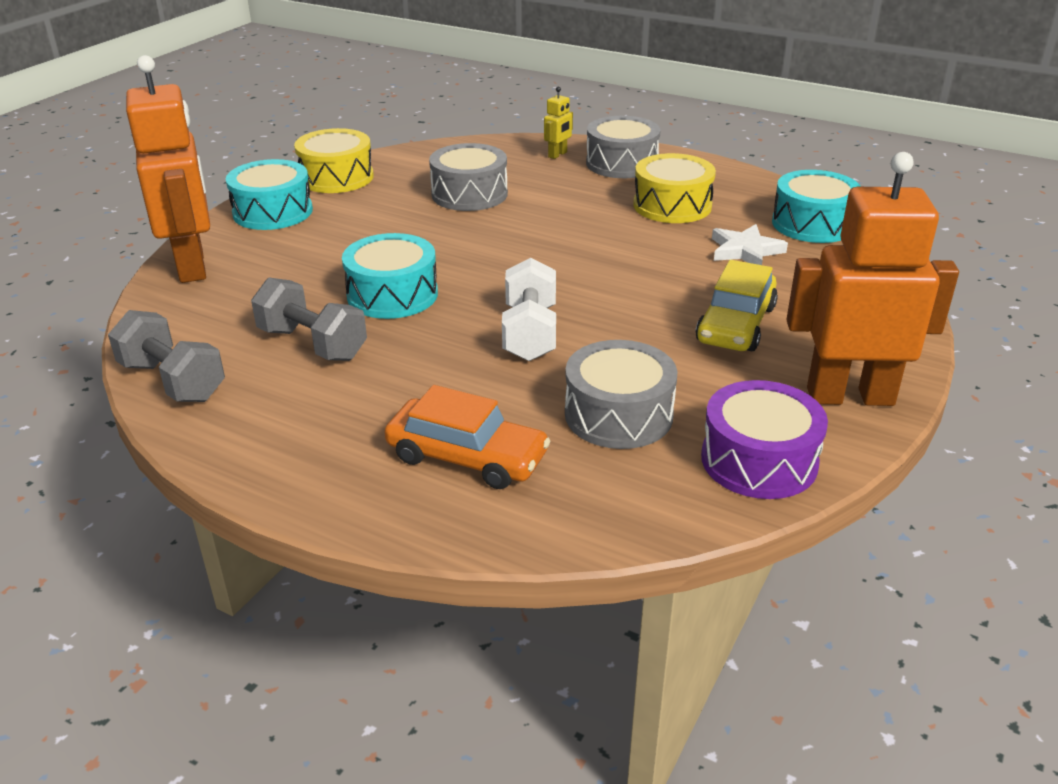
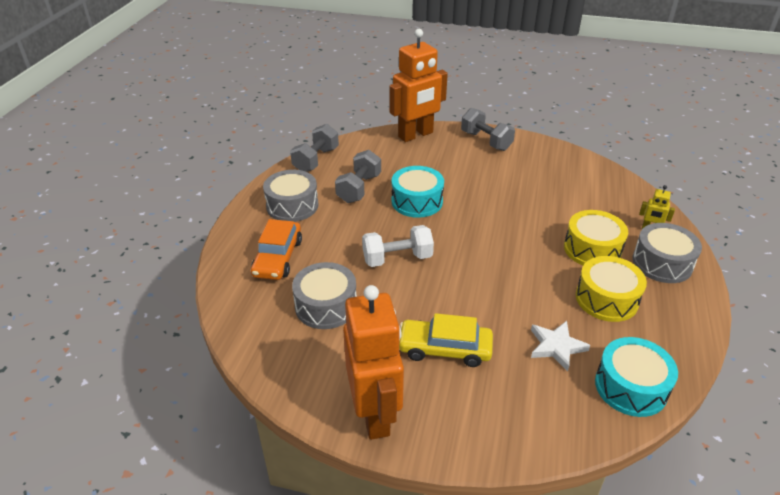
camera: 75 degrees right, 5 degrees up
(273, 212) = (486, 141): turquoise drum -> grey dumbbell
(336, 177) = (543, 149): yellow drum -> yellow drum (592, 249)
(469, 194) = (557, 202): grey drum -> grey drum (292, 206)
(759, 460) = (295, 370): purple drum -> none

